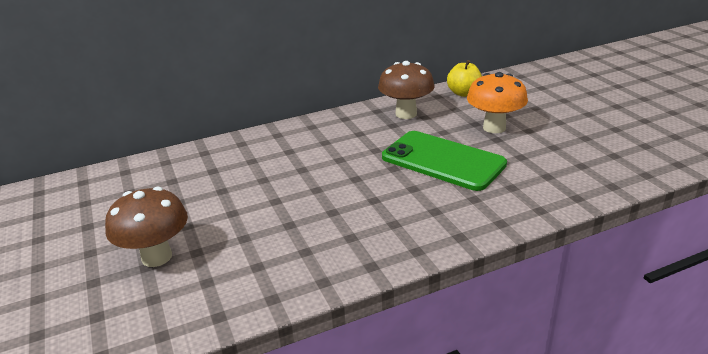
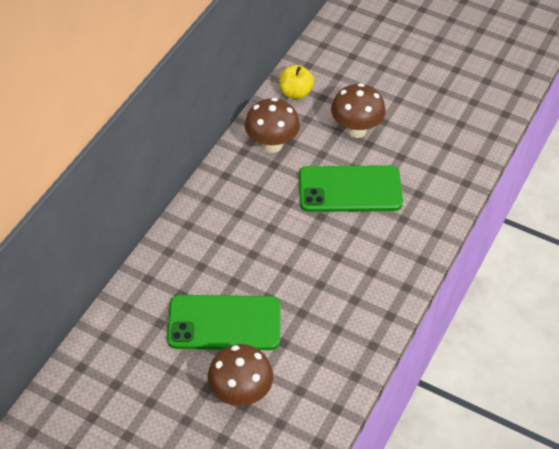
camera: 40 degrees left, 20 degrees up
(217, 202) = (224, 323): none -> green phone
(494, 128) = (356, 130): orange mushroom -> brown mushroom

